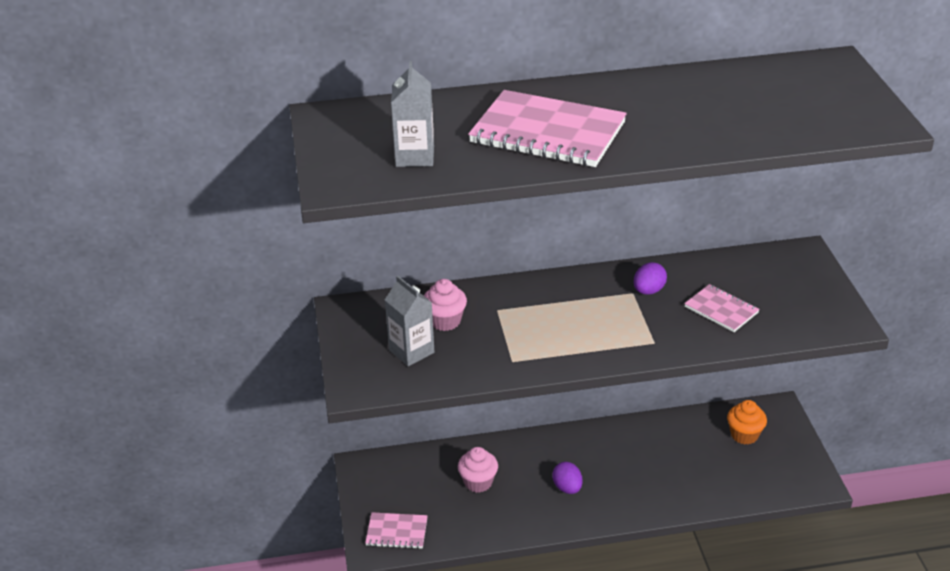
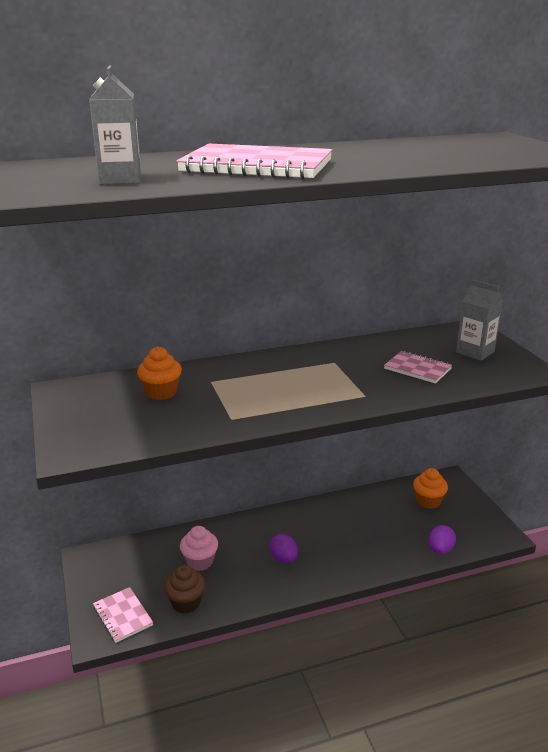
camera: 10 degrees left, 10 degrees down
(397, 532) = (123, 616): pink notebook -> pink notebook turned 60 degrees clockwise
(411, 351) = (128, 418): grey carton -> grey carton (475, 352)
(445, 321) = (161, 392): pink cupcake -> orange cupcake
(460, 525) = (186, 603): none -> brown cupcake
(648, 291) = (348, 360): purple egg -> purple egg (440, 550)

